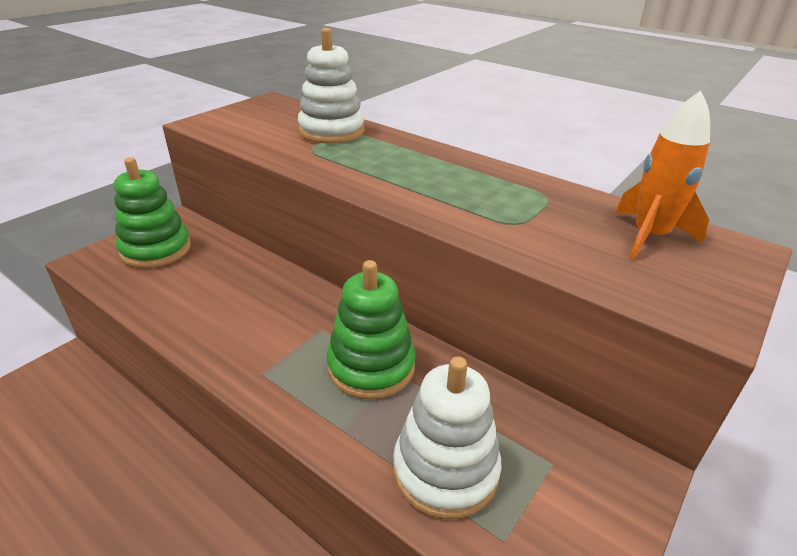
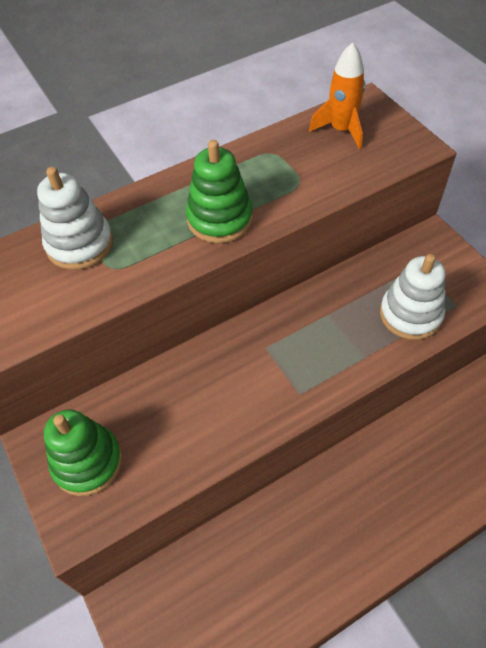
camera: 65 degrees left, 20 degrees up
(371, 367) = (317, 327): green stacking toy -> green stacking toy (220, 219)

